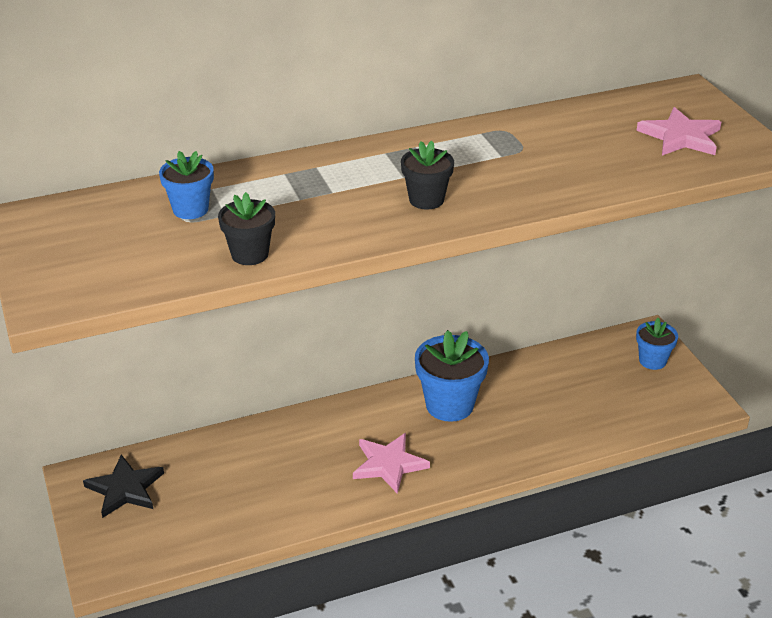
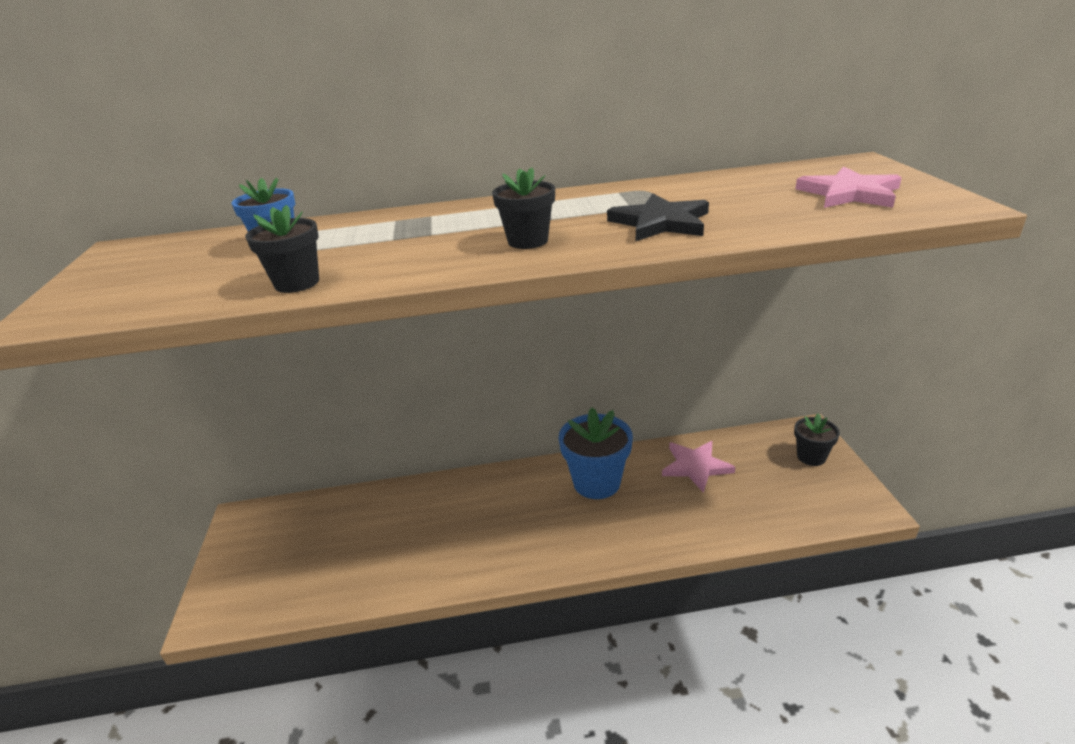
camera: 15 degrees right, 5 degrees down
(125, 489) = (271, 534): black star -> black star (660, 222)
(388, 464) = (519, 537): pink star -> pink star (695, 466)
(652, 361) = (811, 457): blue flower pot -> black flower pot

